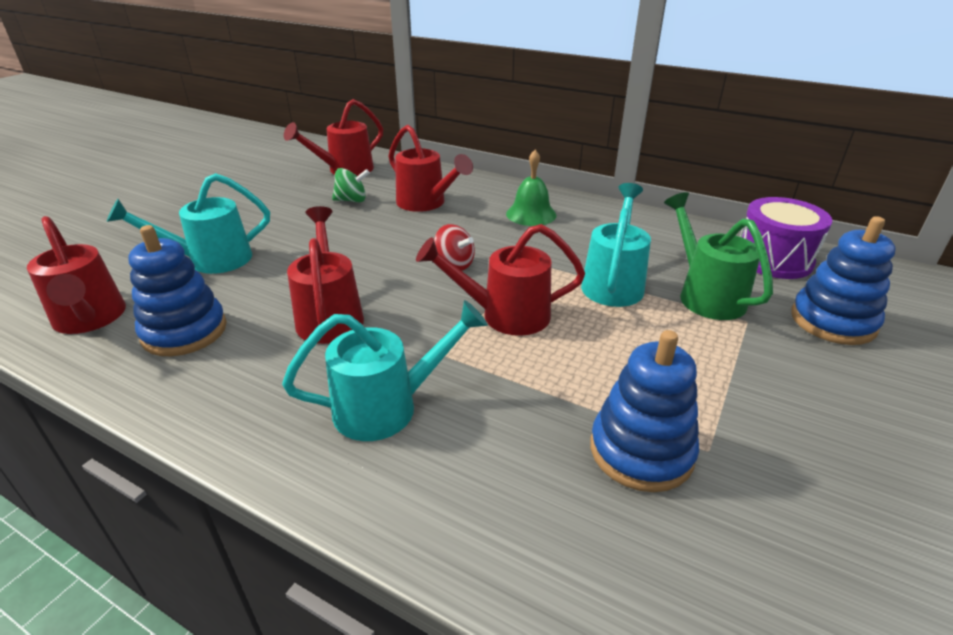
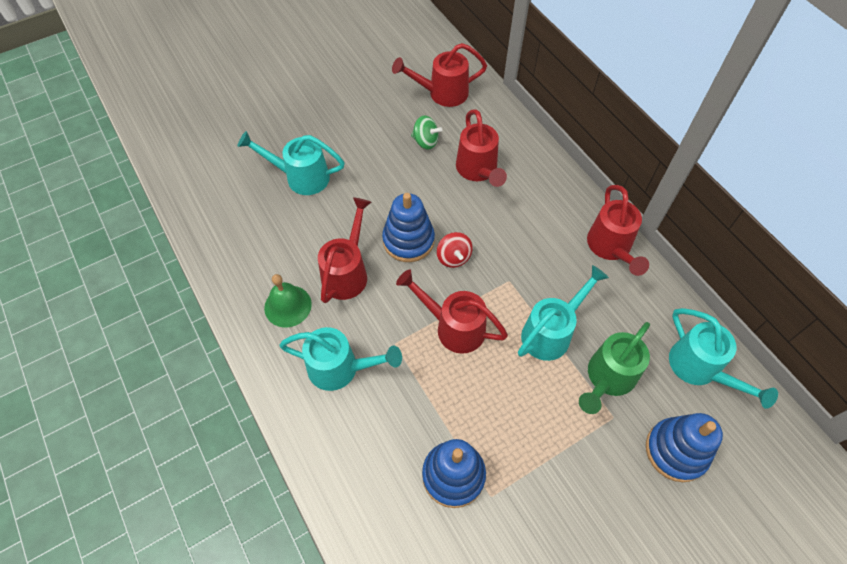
camera: 30 degrees right, 25 degrees up
(90, 319) = (216, 209): red watering can -> red watering can (611, 247)
(184, 331) = (261, 246): blue stacking toy -> blue stacking toy (408, 240)
(531, 214) = (550, 222): green bell -> green bell (288, 306)
(706, 295) = (607, 378): green watering can -> green watering can turned 150 degrees counterclockwise
(773, 259) = (700, 369): purple drum -> turquoise watering can

